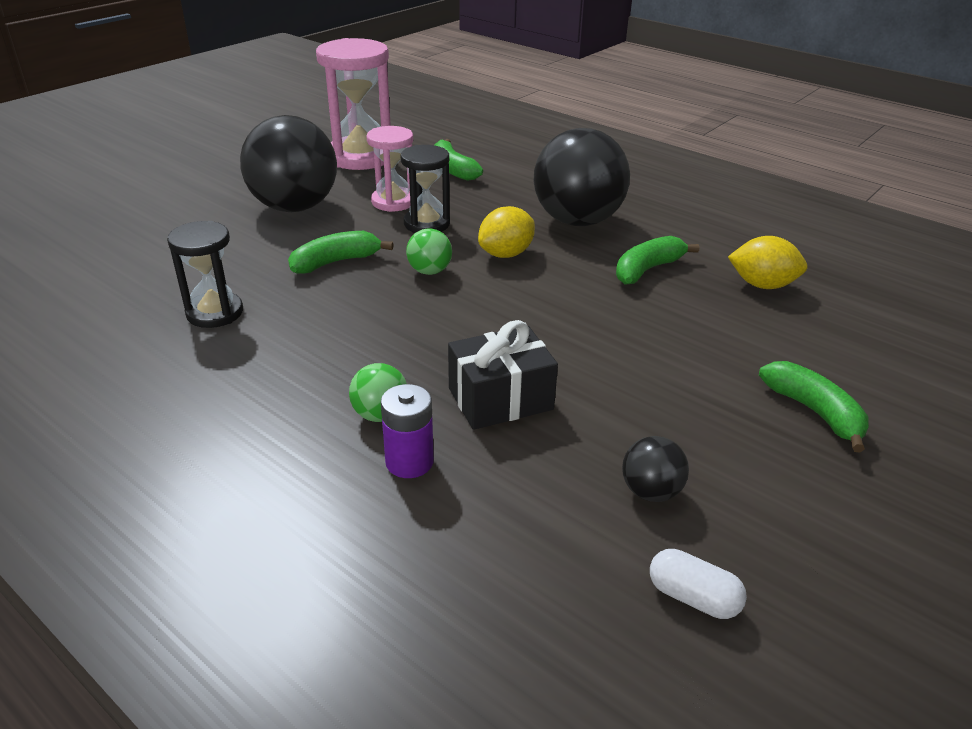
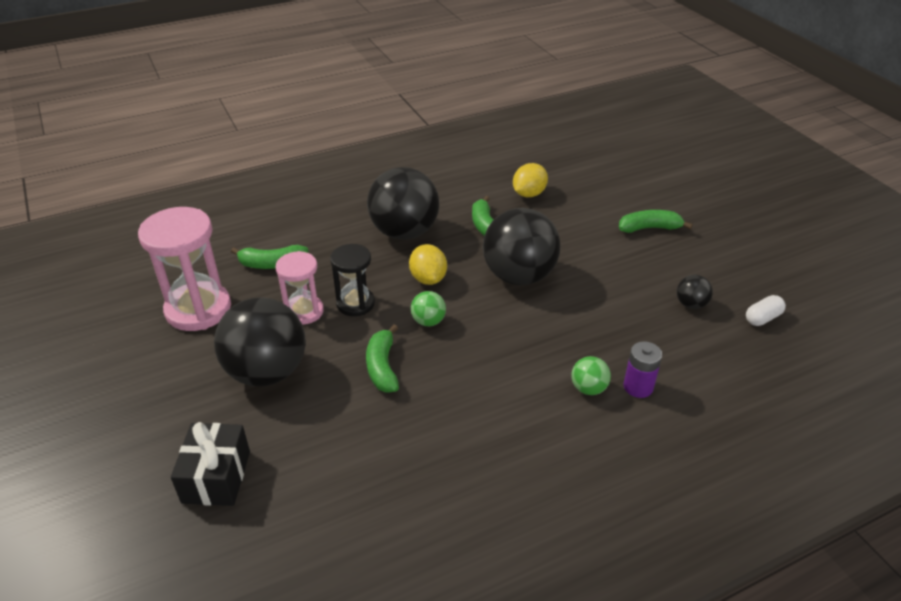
camera: 65 degrees left, 5 degrees up
(215, 313) = (418, 453): black hourglass -> none
(500, 399) = (593, 332): black gift -> black gift (216, 477)
(569, 314) = (519, 276): none -> black ball

